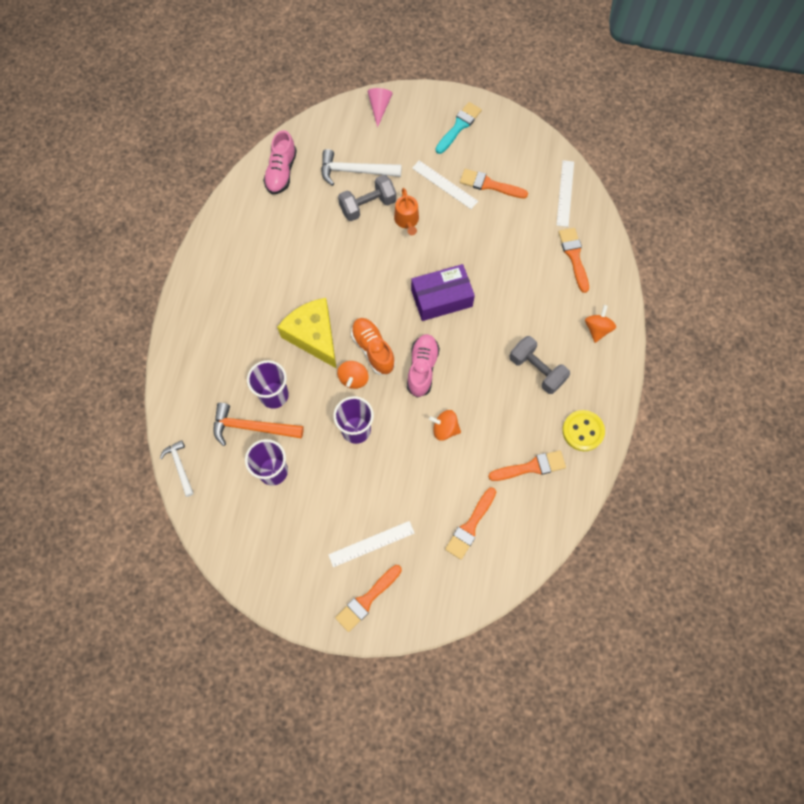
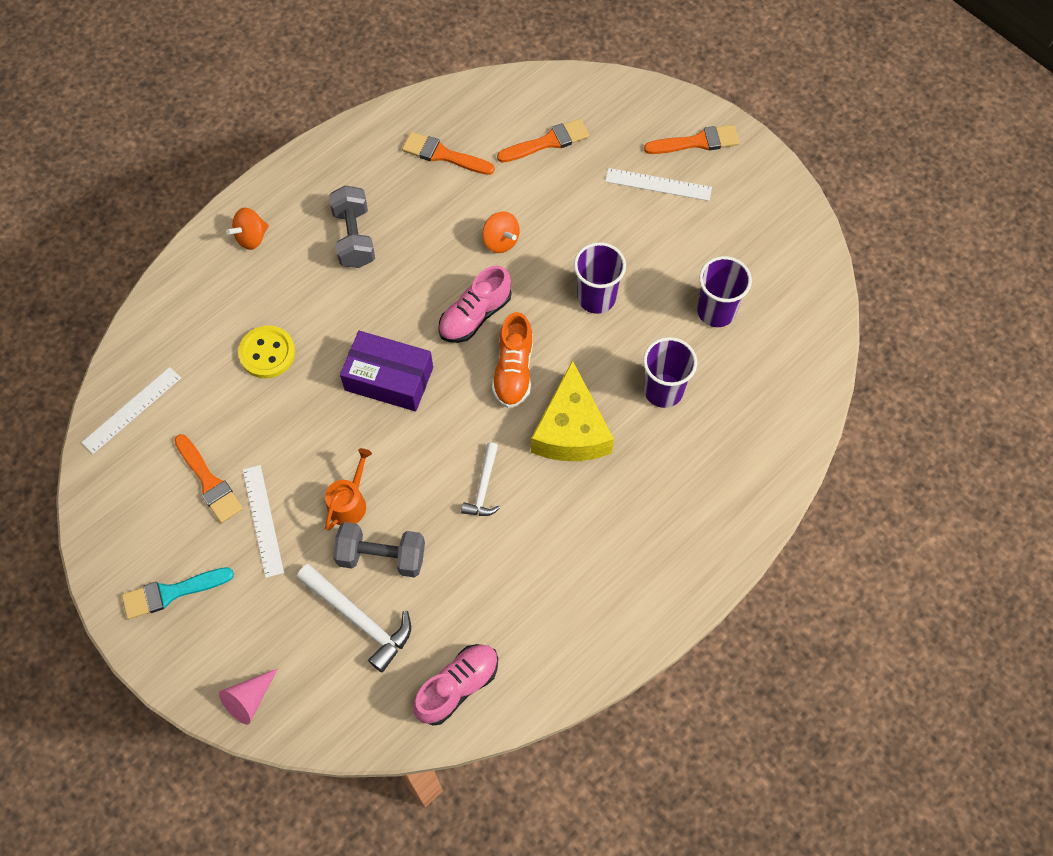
camera: 145 degrees left, 5 degrees down
(180, 466) = (819, 379): white hammer -> white hammer (483, 487)
(252, 427) = (711, 371): orange hammer -> none
(353, 379) = (560, 352): orange spinning top -> none
(574, 256) = (198, 329): orange brush -> none
(583, 431) = (362, 154): yellow button -> yellow button (267, 353)

